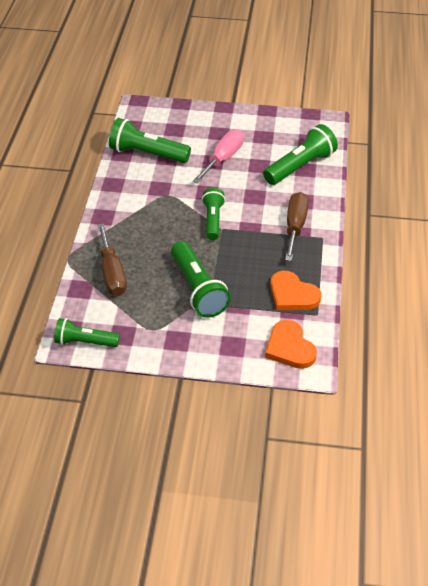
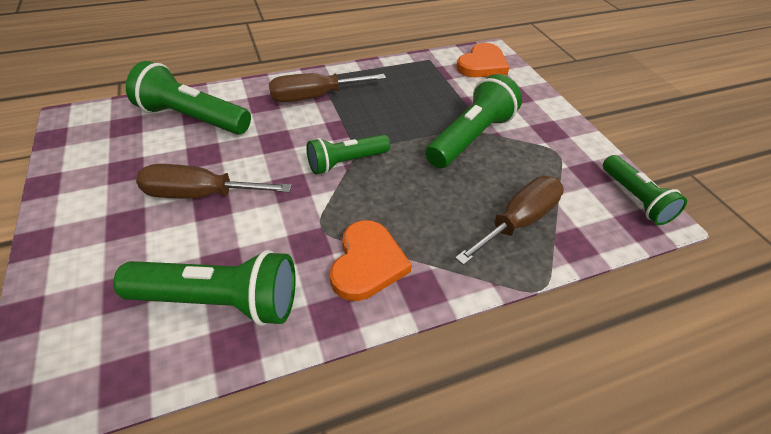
camera: 120 degrees left, 0 degrees up
(147, 154) = (220, 301): green flashlight -> green flashlight turned 75 degrees counterclockwise
(223, 159) = (200, 194): pink screwdriver -> brown screwdriver
(292, 294) = (418, 77): orange heart -> orange heart (367, 263)

